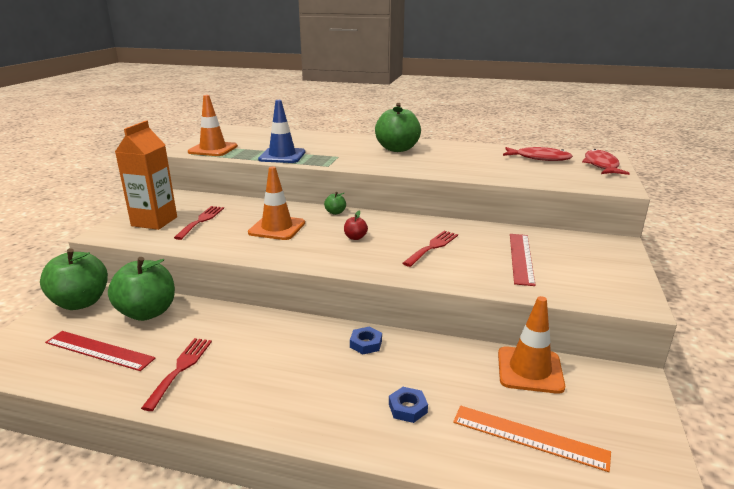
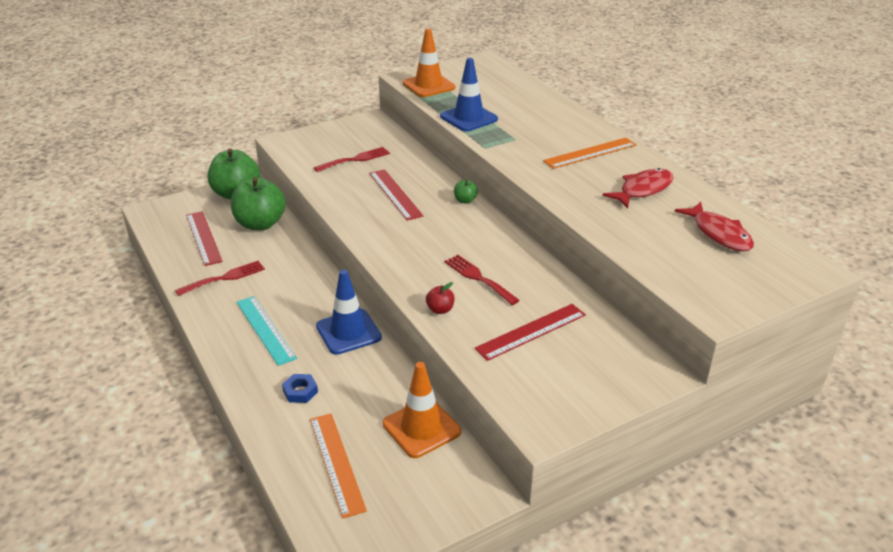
camera: 45 degrees right, 10 degrees up
(154, 221) = (325, 145): orange carton -> none
(277, 228) = (395, 194): orange traffic cone -> red ruler
(293, 383) = (265, 329): none -> turquoise ruler
(355, 237) = (435, 235): red apple -> red apple (440, 310)
(366, 344) = (348, 332): blue nut -> blue traffic cone
(397, 149) = (590, 153): green apple -> orange ruler
(432, 247) = (478, 278): red fork -> red fork turned 120 degrees counterclockwise
(601, 165) = (771, 278): red fish -> red fish (643, 190)

